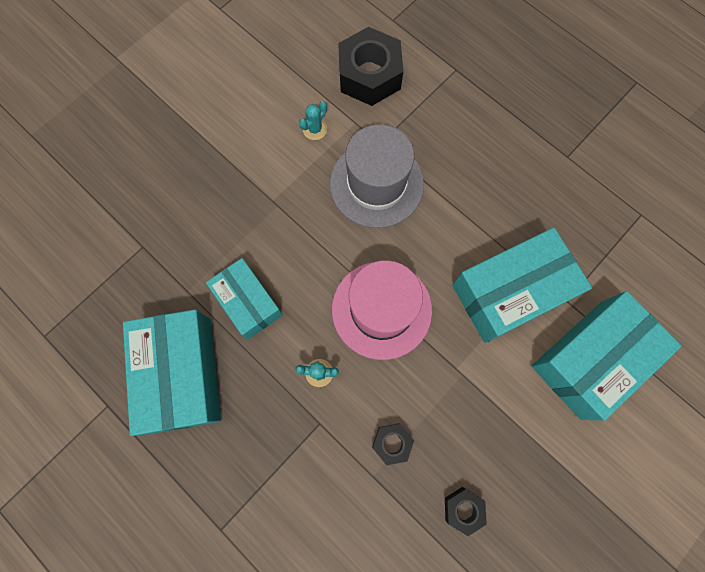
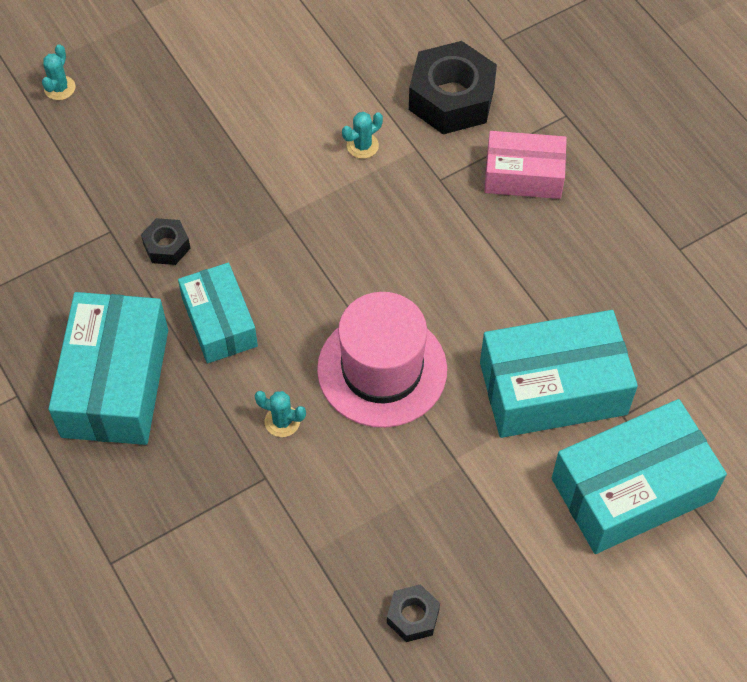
camera: 15 degrees right, 15 degrees down
(70, 136) = (59, 88): none -> turquoise cactus
(376, 184) = (421, 225): grey hat -> none
(392, 443) = (347, 521): black nut -> black nut (166, 246)
(439, 125) = (523, 175): none -> pink box

